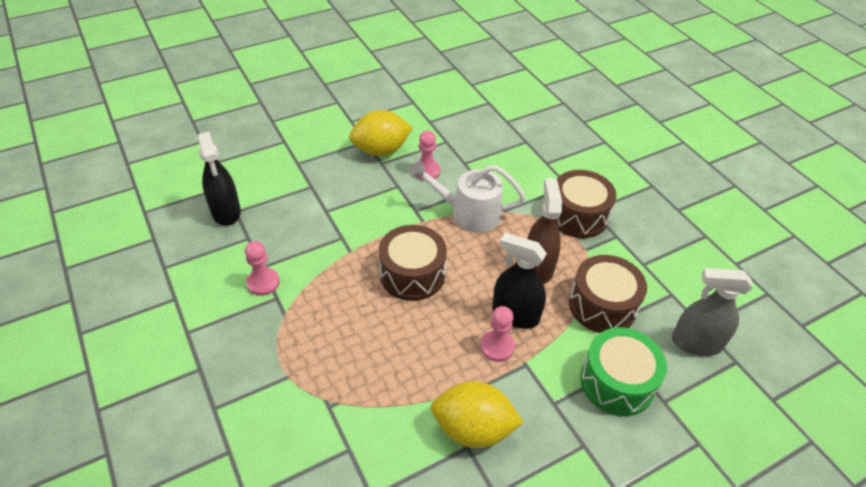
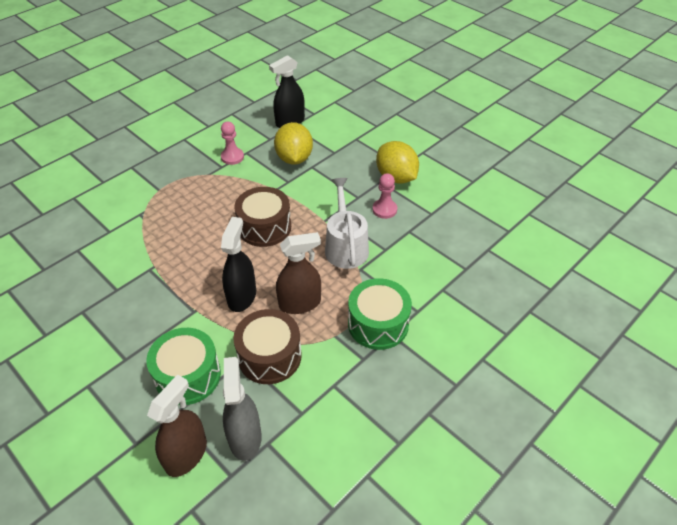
camera: 75 degrees right, 0 degrees up
(473, 428) = (131, 290): yellow lemon -> yellow lemon (294, 158)
(497, 347) = (206, 290): pink pawn -> none
(578, 215) = (378, 324): brown drum -> green drum
(713, 396) = (186, 454): none -> brown spray bottle

